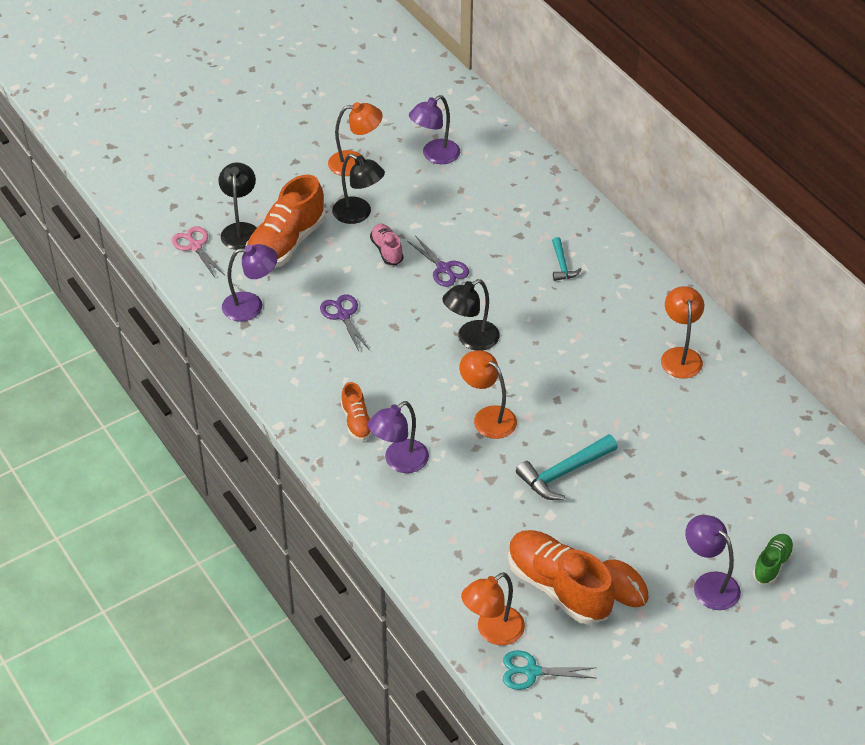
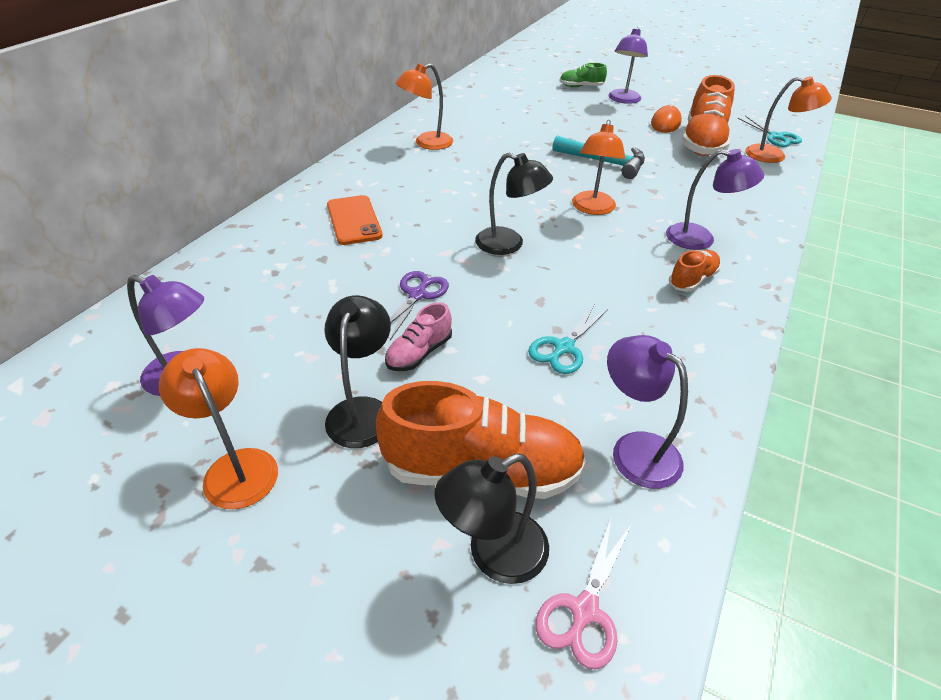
camera: 120 degrees left, 5 degrees down
(343, 315) = (564, 347): purple scissors -> turquoise scissors
(562, 265) = (354, 220): turquoise hammer -> orange phone

